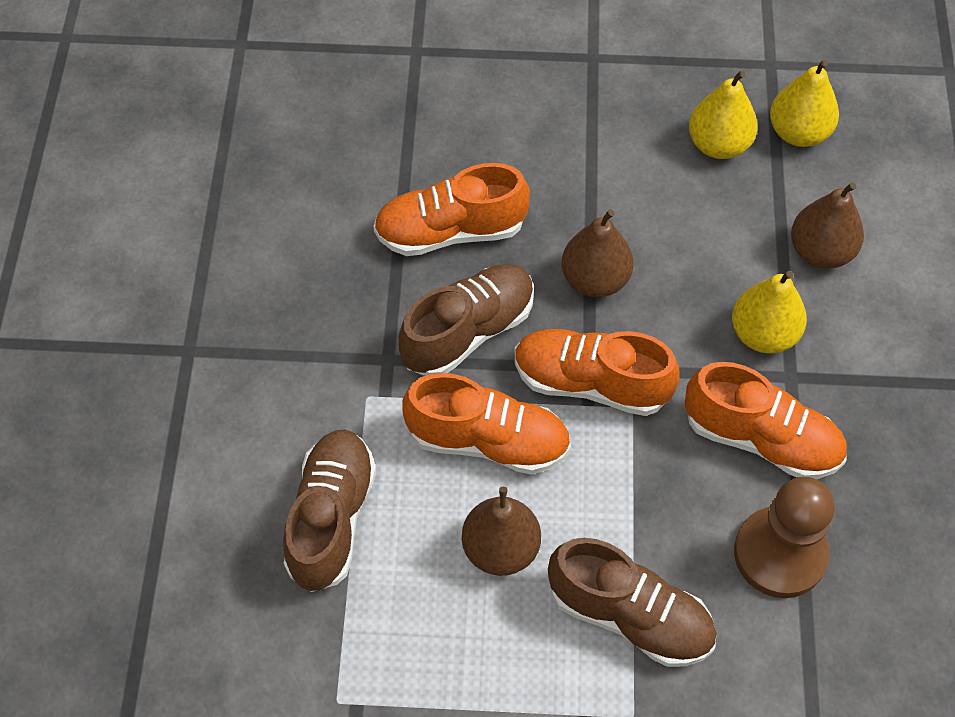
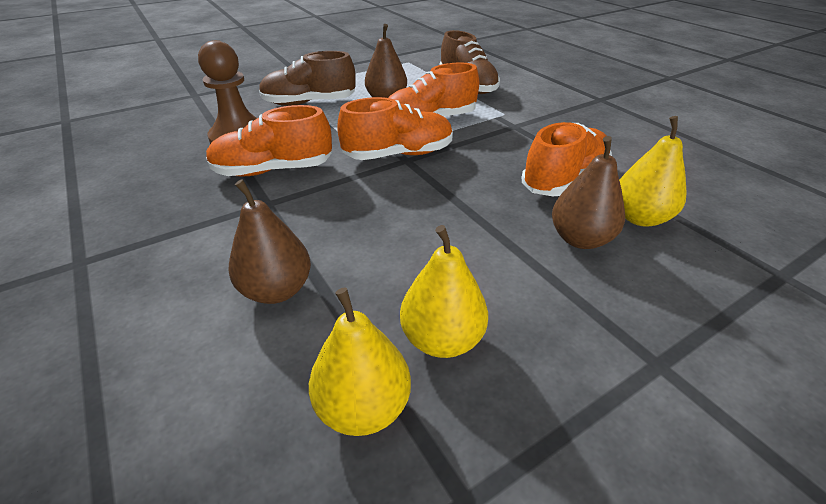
camera: 145 degrees right, 20 degrees down
(468, 331) = (490, 147): brown shoe -> none
(595, 280) = (446, 195): brown pear -> brown pear (580, 239)
(763, 334) = (300, 216): yellow pear -> yellow pear (639, 218)

